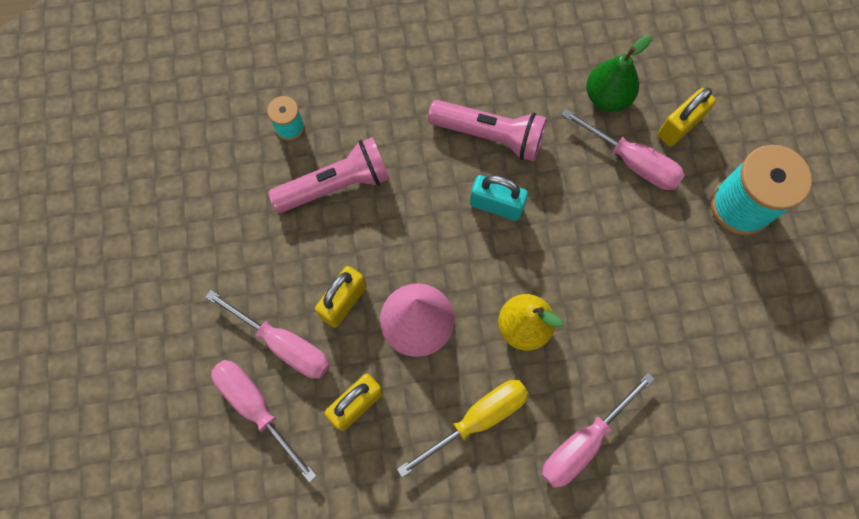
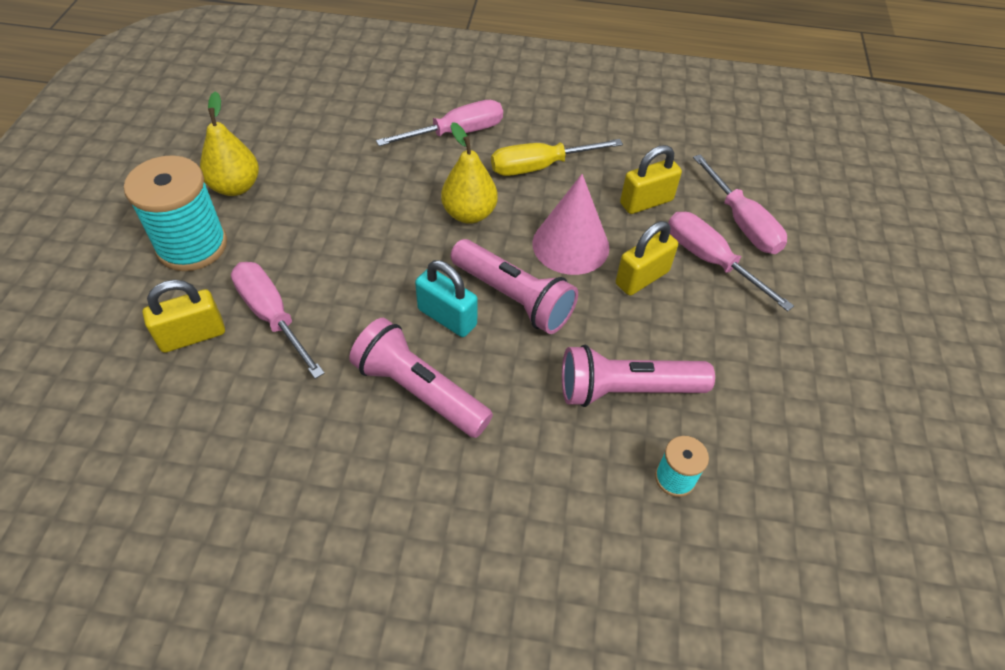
camera: 165 degrees left, 20 degrees down
(449, 242) = (513, 298): none -> pink flashlight
(607, 97) = (251, 393): green pear -> none
(752, 285) = (236, 187): none -> yellow pear

